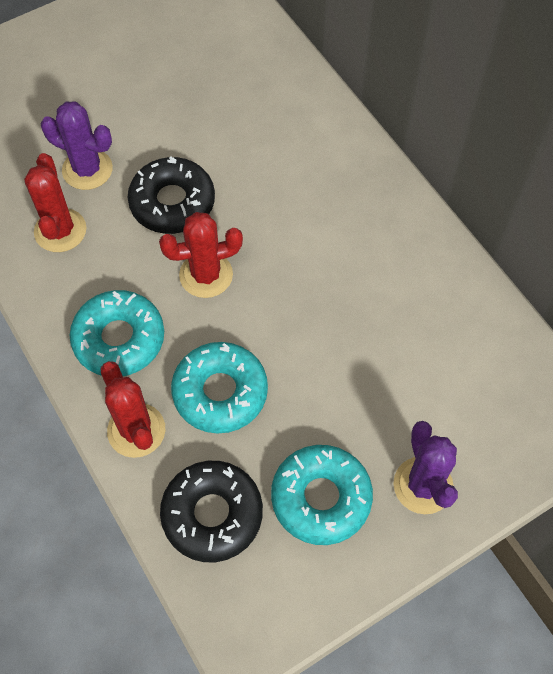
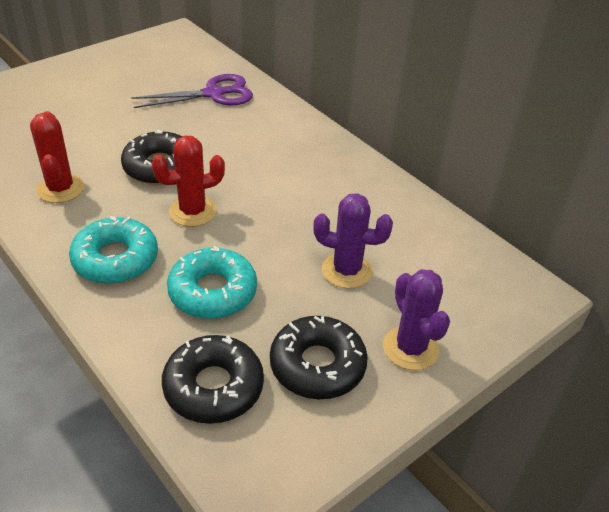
camera: 10 degrees left, 20 degrees down
(87, 169) = (85, 149): purple cactus -> purple cactus (346, 270)
(136, 430) = (134, 326): red cactus -> none
(243, 81) = (213, 94): none -> purple scissors
(321, 498) = (317, 365): turquoise donut -> black donut

